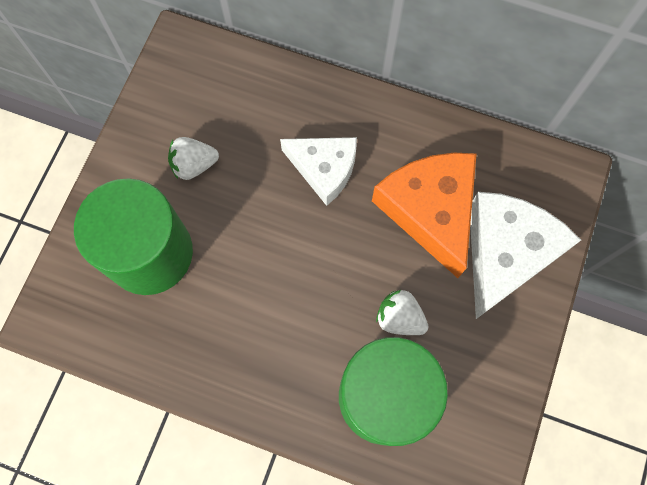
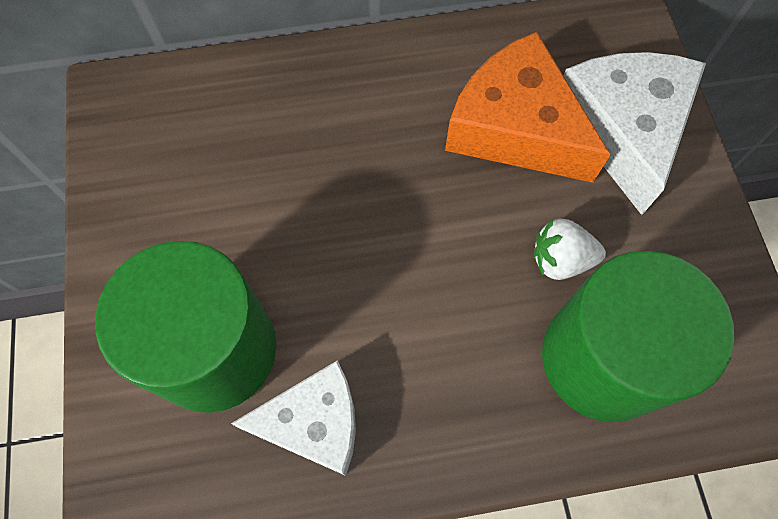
camera: 30 degrees left, 5 degrees down
(194, 165) = (210, 217): white strawberry -> none
(324, 169) = (369, 143): white cheese -> white cheese (314, 423)

